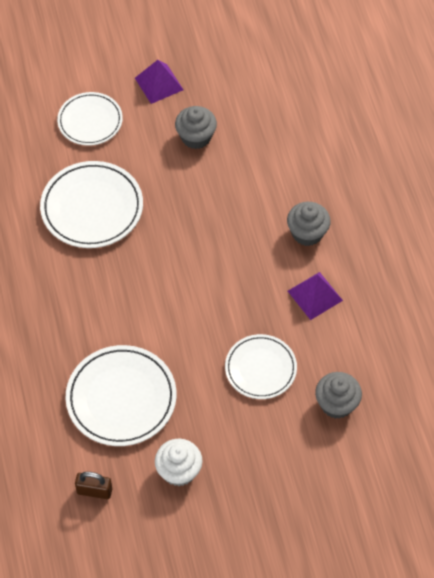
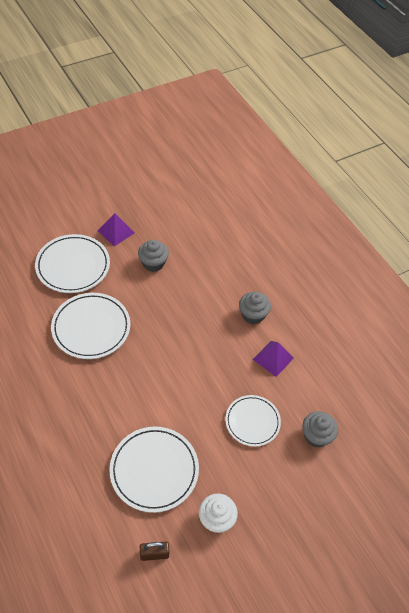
camera: 20 degrees left, 5 degrees down
(90, 121) = (73, 266): white plate -> white plate, size x1.52

